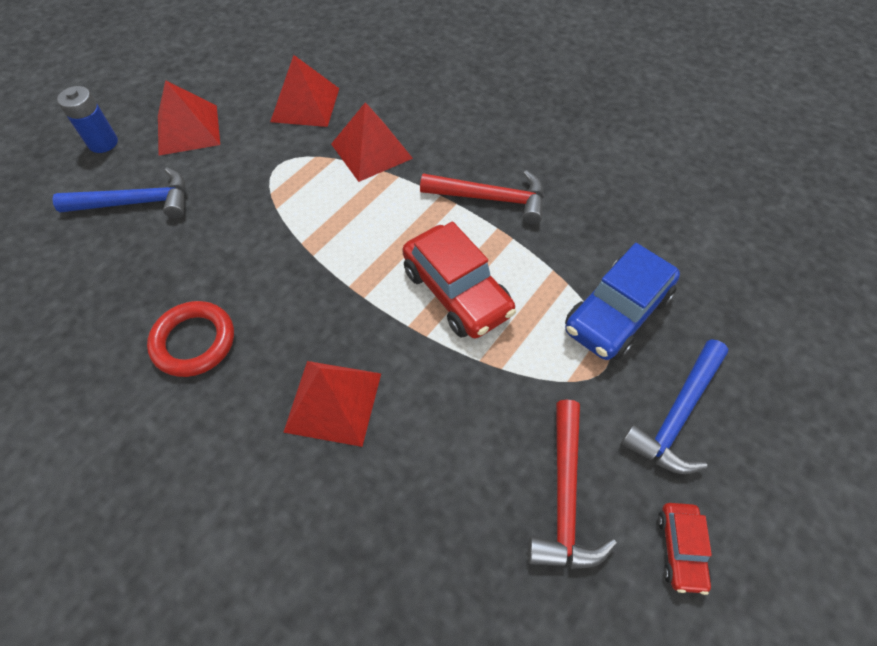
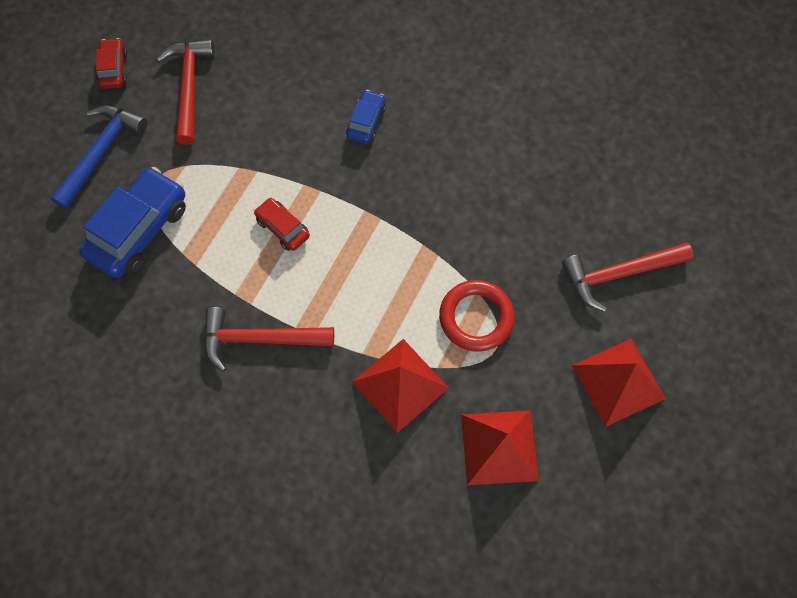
camera: 170 degrees right, 10 degrees up
(103, 143) = (701, 345): blue battery -> none
(136, 203) = (618, 274): blue hammer -> red hammer
(194, 341) = (493, 150): red ring -> red ring (476, 317)
(333, 402) = (366, 122): red pyramid -> blue car
(456, 292) = (283, 228): red car -> red car, size x0.52

